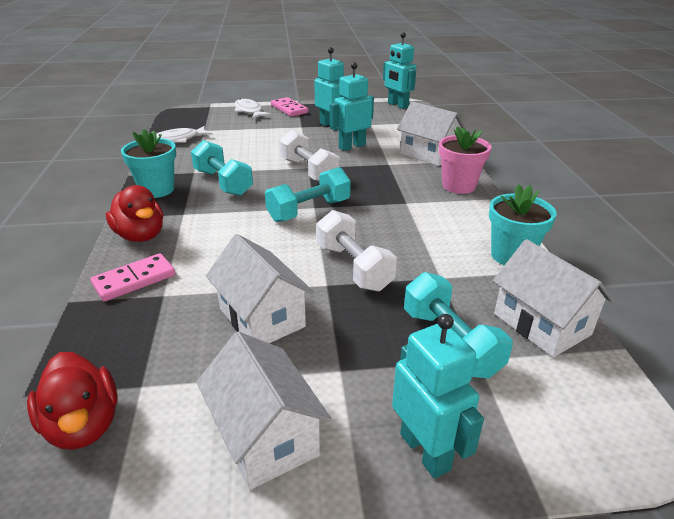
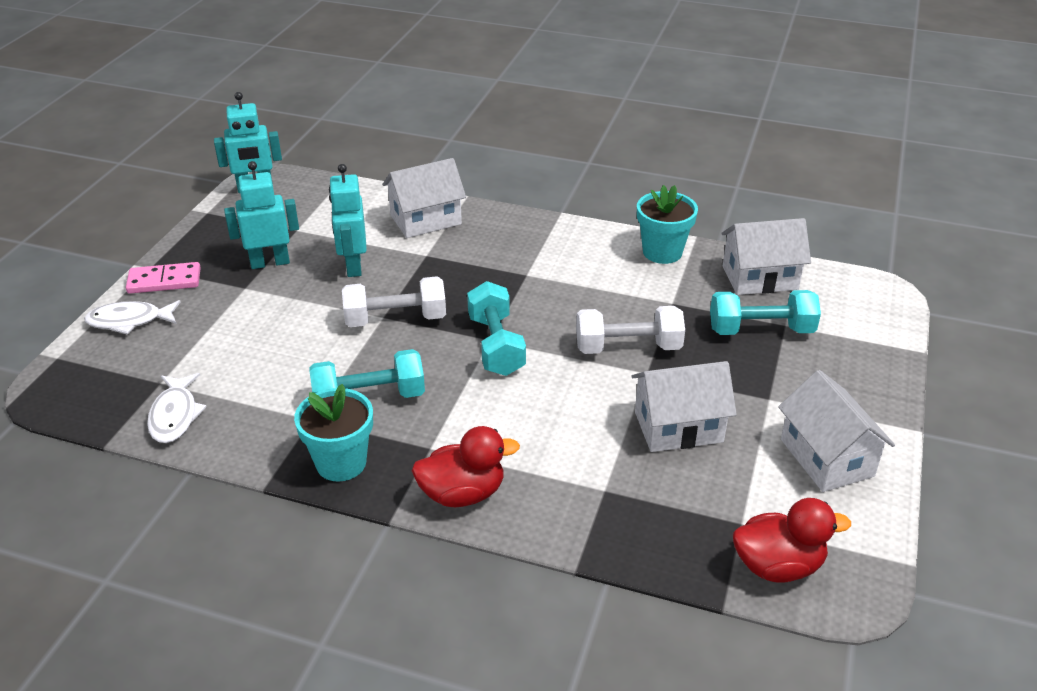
camera: 65 degrees left, 5 degrees up
(134, 280) = (562, 509): pink domino -> none
(265, 436) = (826, 458): white house -> white house turned 75 degrees clockwise
(425, 451) = (865, 383): turquoise robot -> none
(458, 186) = (517, 229): pink flower pot -> none

